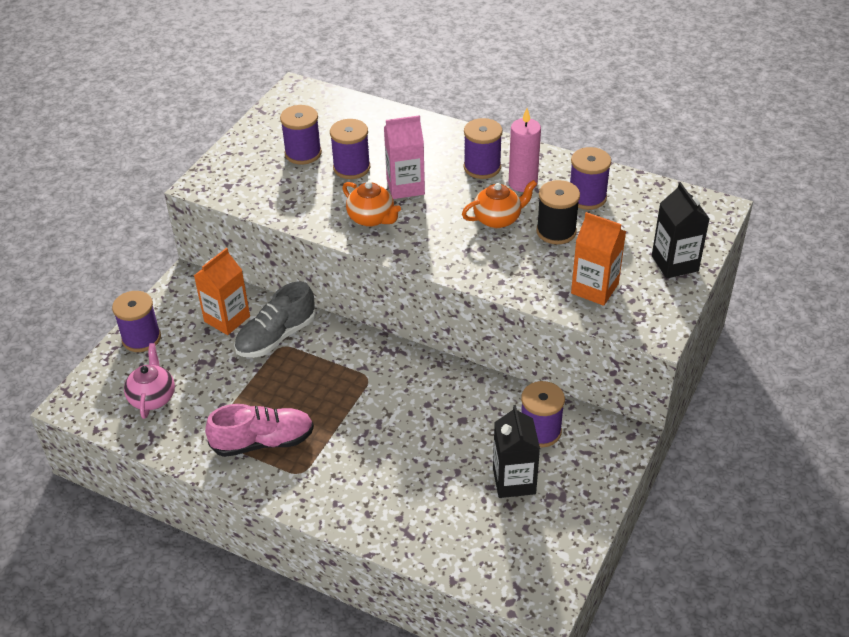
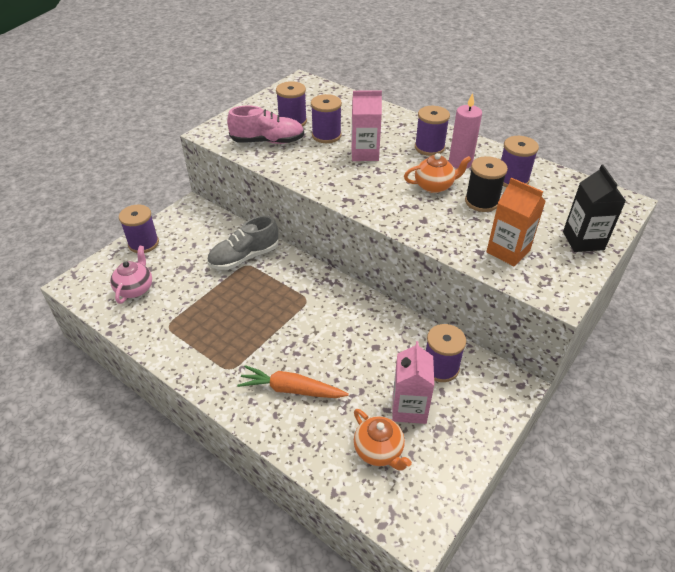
camera: 10 degrees right, 0 degrees up
(227, 319) = (211, 239): orange carton -> none
(263, 442) = (207, 338): pink shoe -> pink shoe (267, 141)
(372, 218) = (331, 172): orange teapot -> orange teapot (379, 450)
(378, 483) = (291, 389): none -> orange carrot
(514, 481) = (409, 408): black carton -> pink carton

